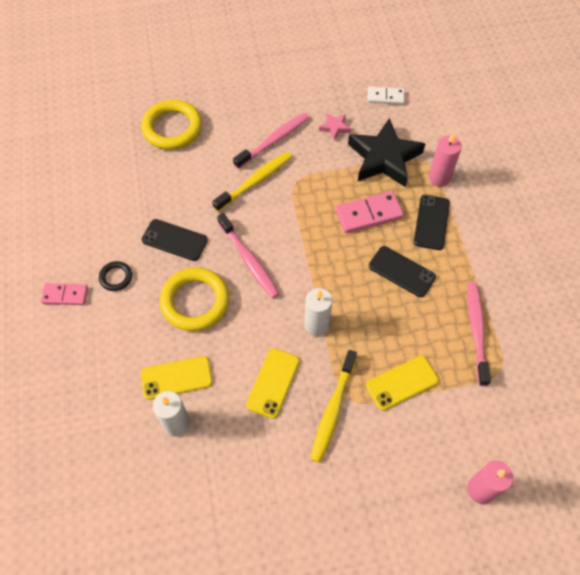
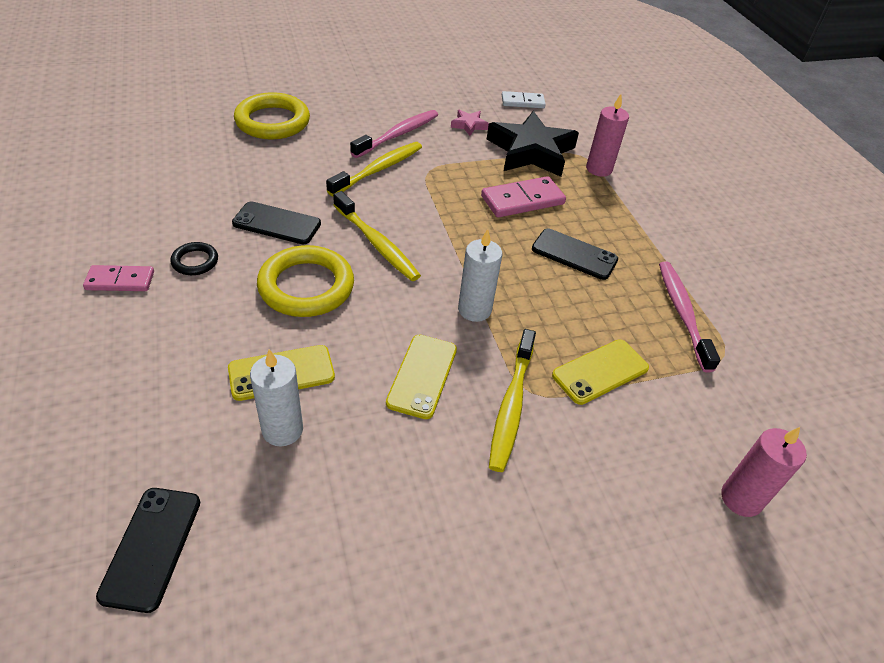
camera: 10 degrees left, 15 degrees down
(249, 260) = (377, 243): pink toothbrush -> yellow toothbrush
(431, 222) = (599, 208): black phone -> black phone (151, 547)

